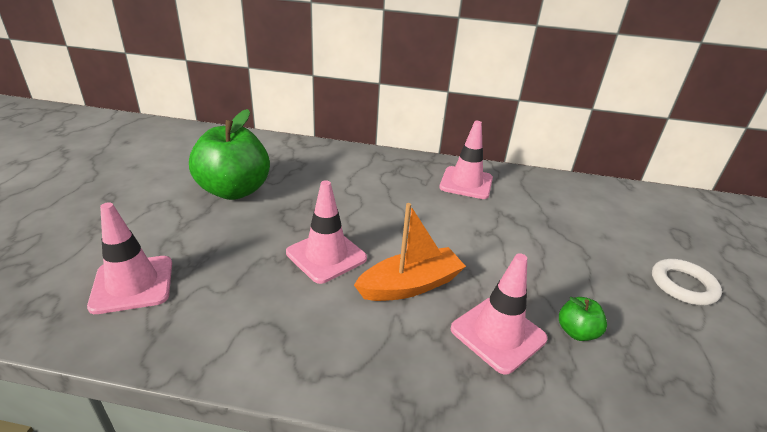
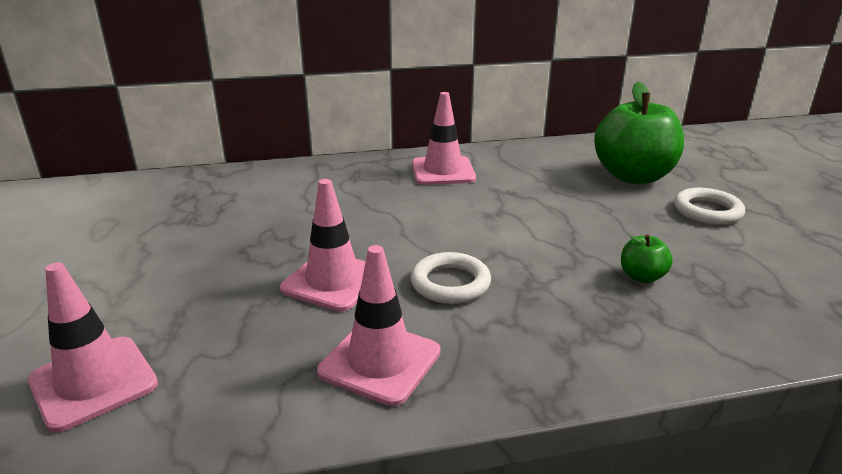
camera: 20 degrees left, 5 degrees down
(234, 190) = (160, 244): green apple -> green apple (633, 176)
(410, 285) = (450, 283): orange boat -> white ring
(498, 334) = (570, 301): pink traffic cone -> pink traffic cone (380, 362)

